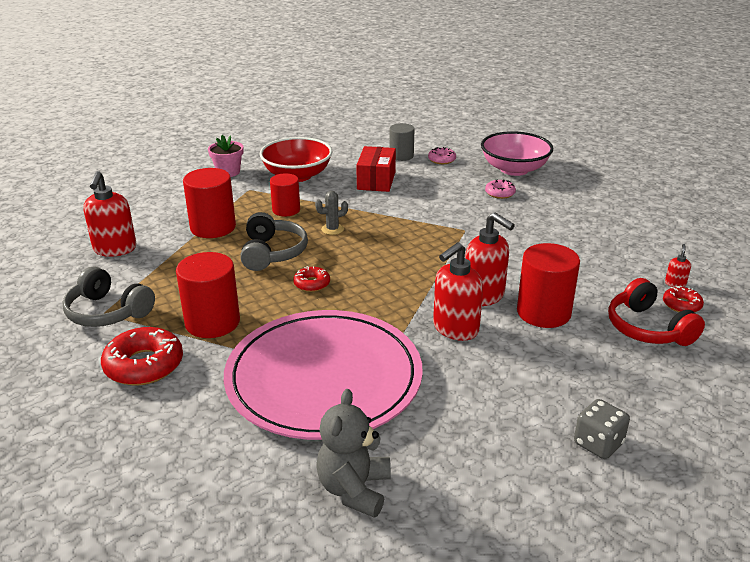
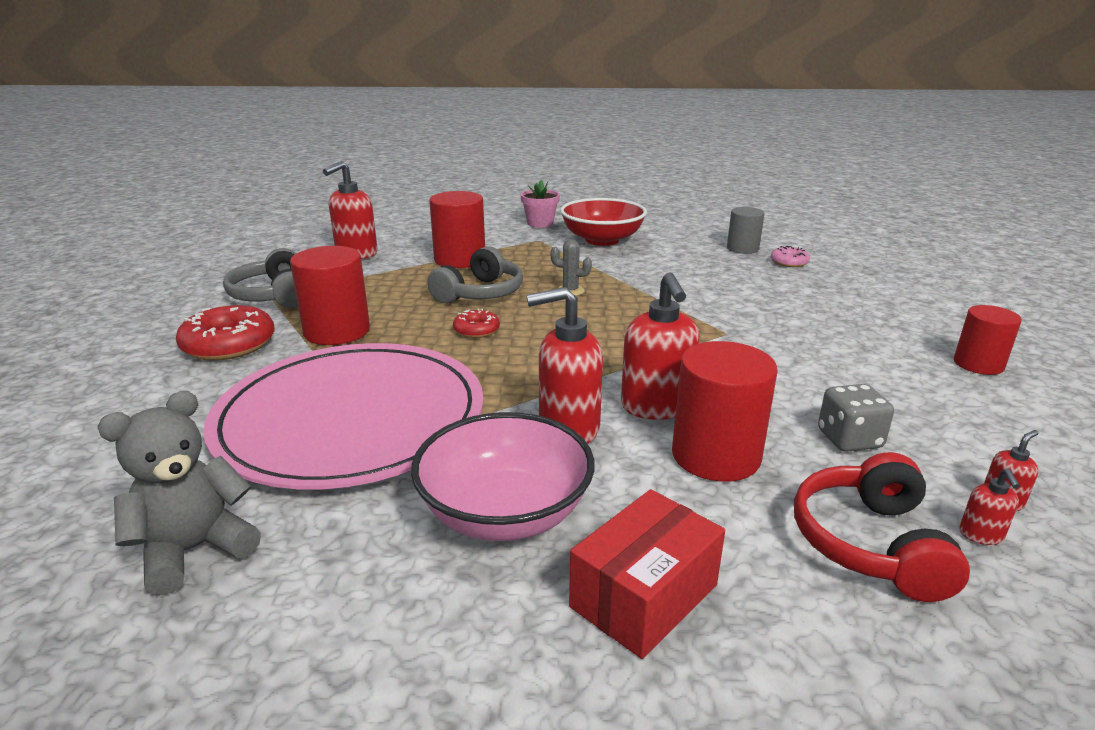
camera: 35 degrees right, 5 degrees down
(286, 210) = (548, 263): red cylinder -> red cylinder (978, 364)
(376, 180) = (681, 263): red box -> red box (644, 596)
(500, 193) = (826, 310): pink donut -> none
(514, 169) = (879, 292): pink bowl -> pink bowl (505, 513)
(598, 443) = (566, 673): grey dice -> grey dice (849, 439)
(681, 305) = (981, 535): red donut -> red soap dispenser

